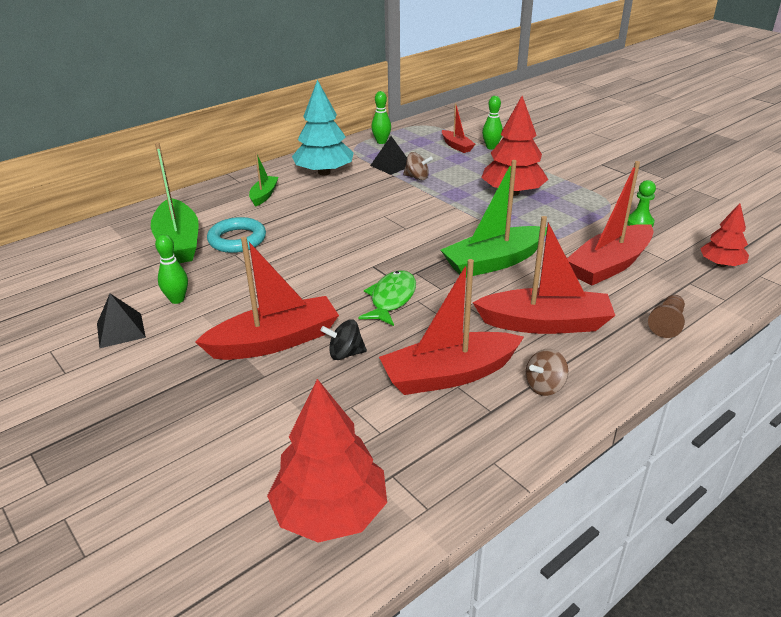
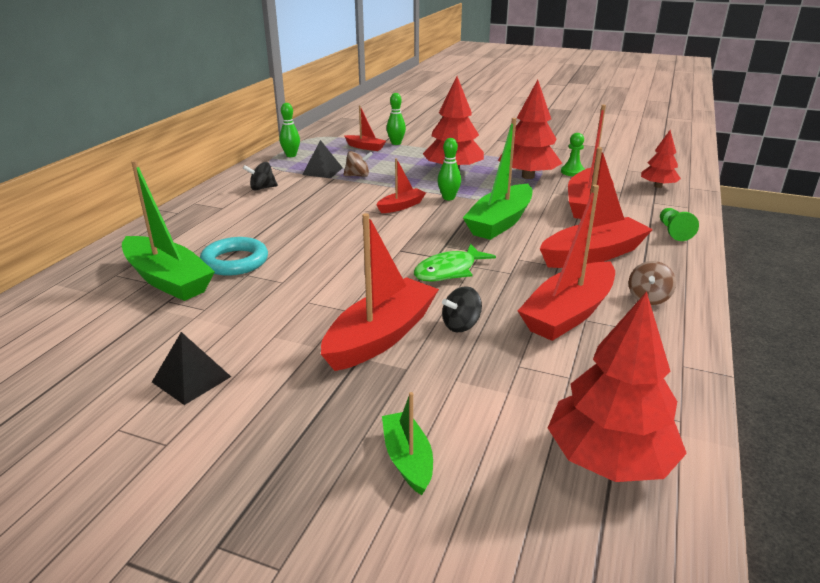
camera: 30 degrees left, 5 degrees down
(177, 299) = (228, 331): green bowling pin -> green bowling pin (448, 198)
(264, 195) = (220, 218): green boat -> green boat (407, 459)
(324, 172) = (262, 188): turquoise tree -> black spinning top
(391, 299) = (449, 271): green fish -> green fish turned 120 degrees counterclockwise
(421, 220) = (401, 206): none -> red boat
(583, 216) = (528, 176): none -> red tree
(667, 324) = (673, 232): brown pawn -> green pawn

